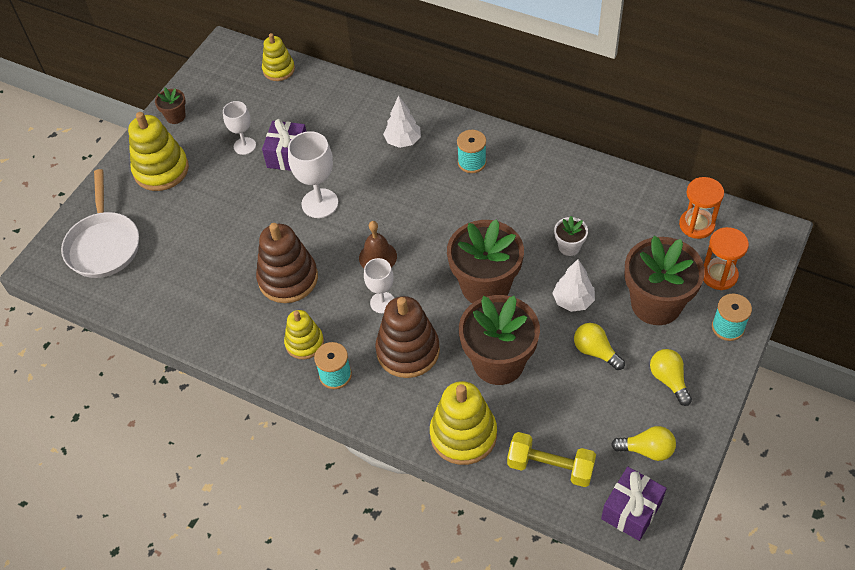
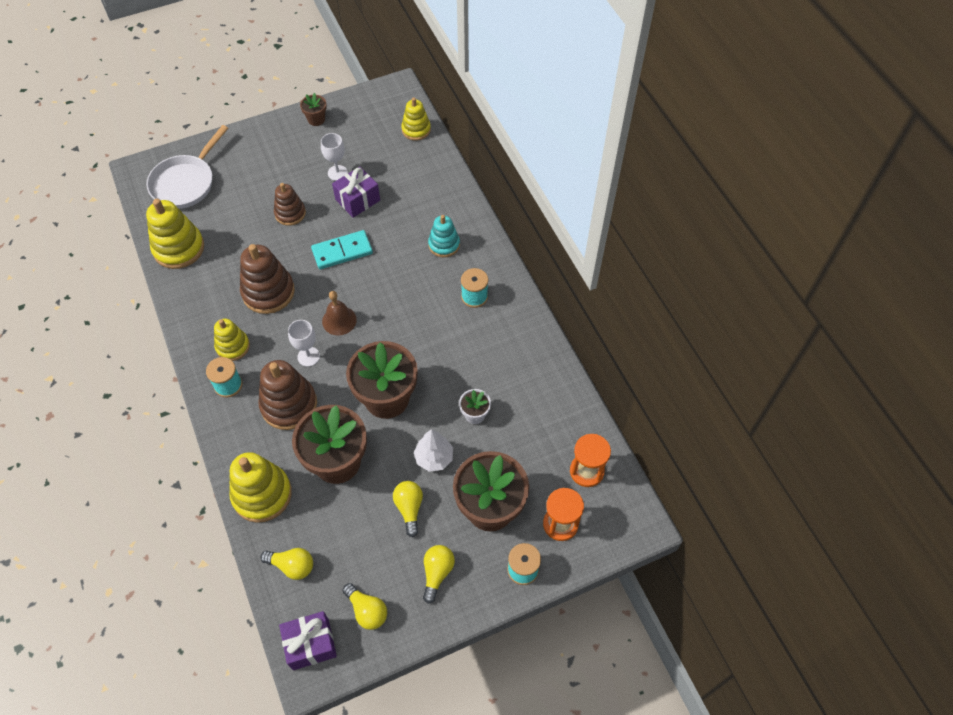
camera: 35 degrees right, 5 degrees up
(161, 170) = (269, 153): yellow stacking toy -> yellow stacking toy (179, 248)
(237, 205) = (290, 213): none -> brown stacking toy
(320, 203) = (342, 251): white goblet -> turquoise domino
(403, 141) = (444, 245): white tree -> turquoise stacking toy
(550, 467) = (292, 566): yellow dumbbell -> yellow light bulb

